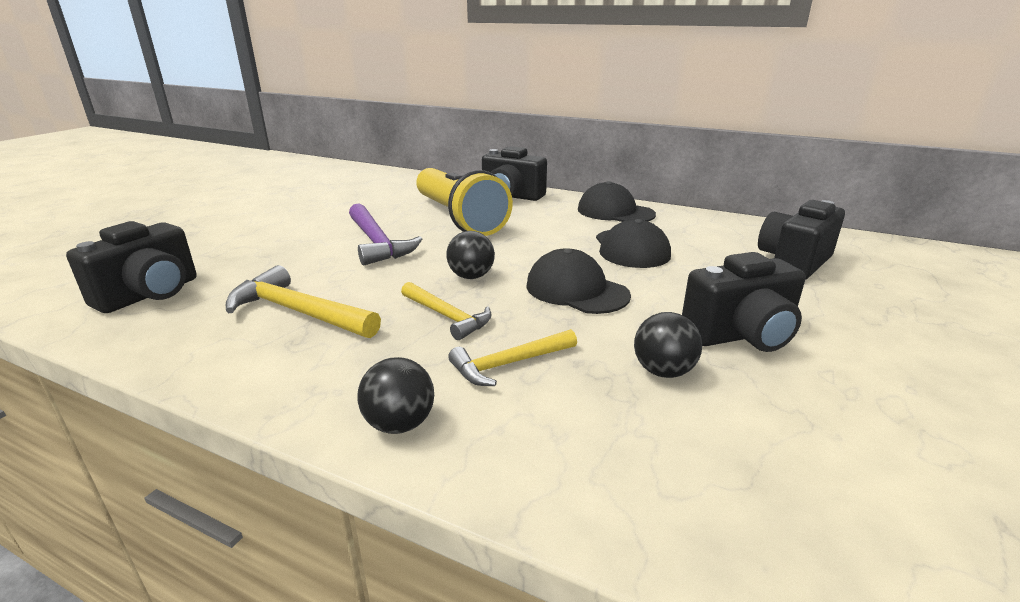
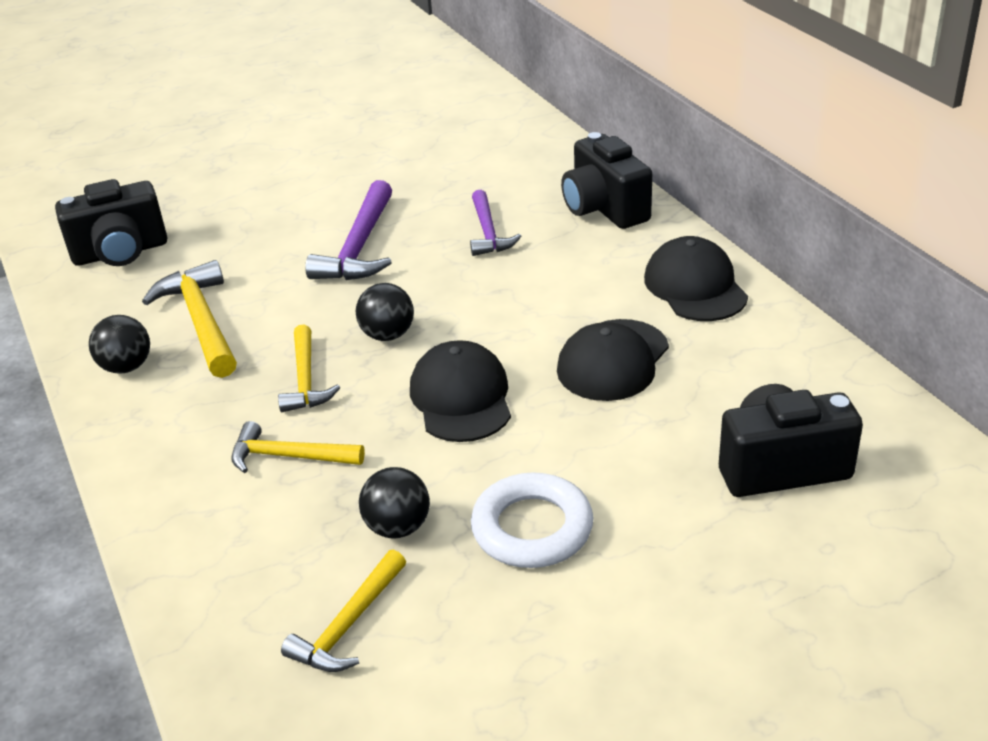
camera: 40 degrees right, 10 degrees up
(399, 424) = (154, 472): black ball -> black ball (126, 367)
(458, 218) = (488, 232): yellow flashlight -> purple hammer
(741, 335) = (532, 528): black camera -> white ring
(745, 450) = (348, 625): none -> yellow hammer

